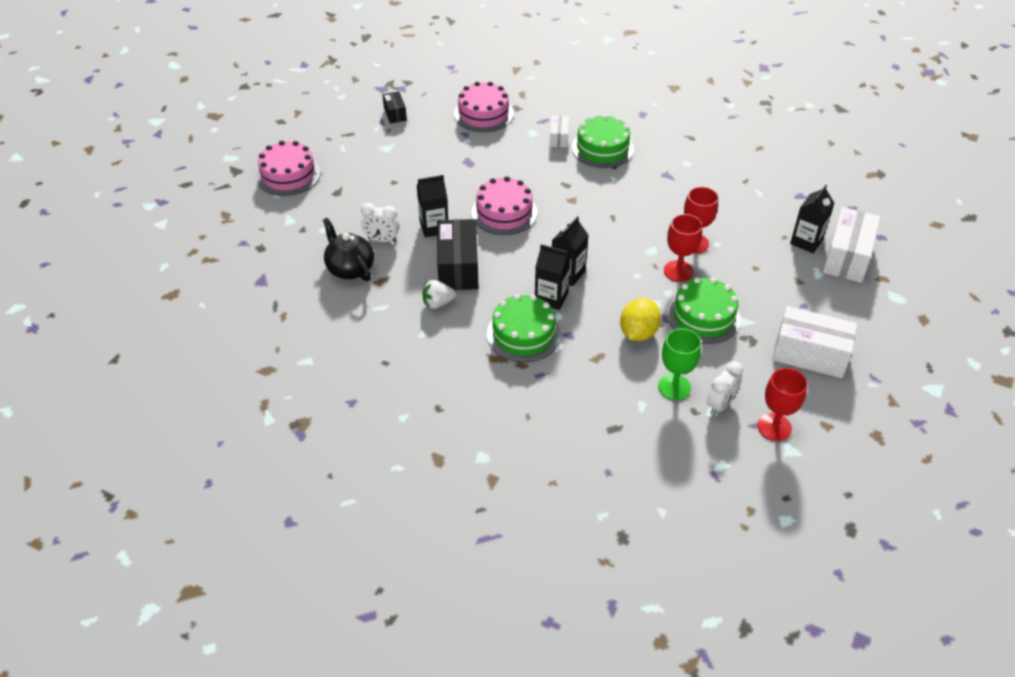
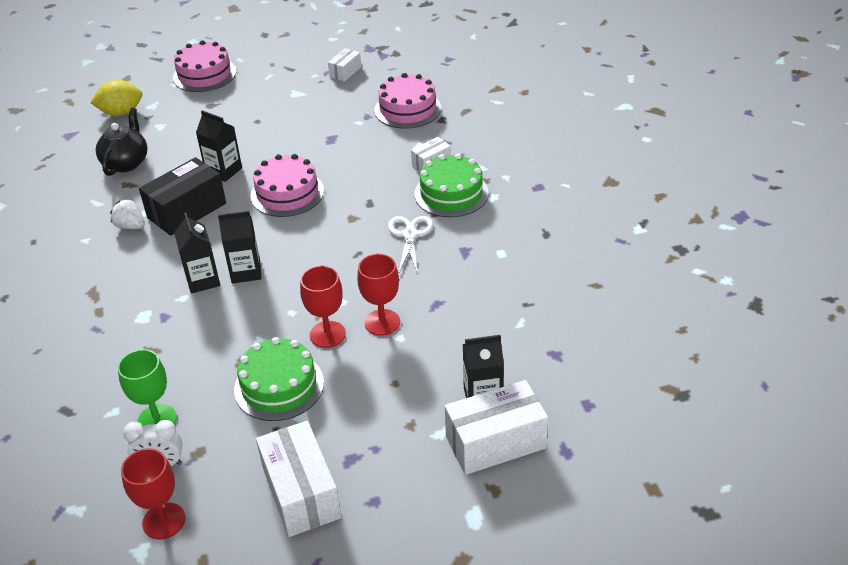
camera: 50 degrees right, 5 degrees down
(382, 240) = (178, 157): white clock -> none
(395, 114) = (345, 72): black box -> white box
(523, 334) = (139, 291): green cake -> none
(622, 187) = (410, 235): none -> white scissors
(638, 333) = (210, 356): yellow lemon -> yellow lemon (121, 112)

